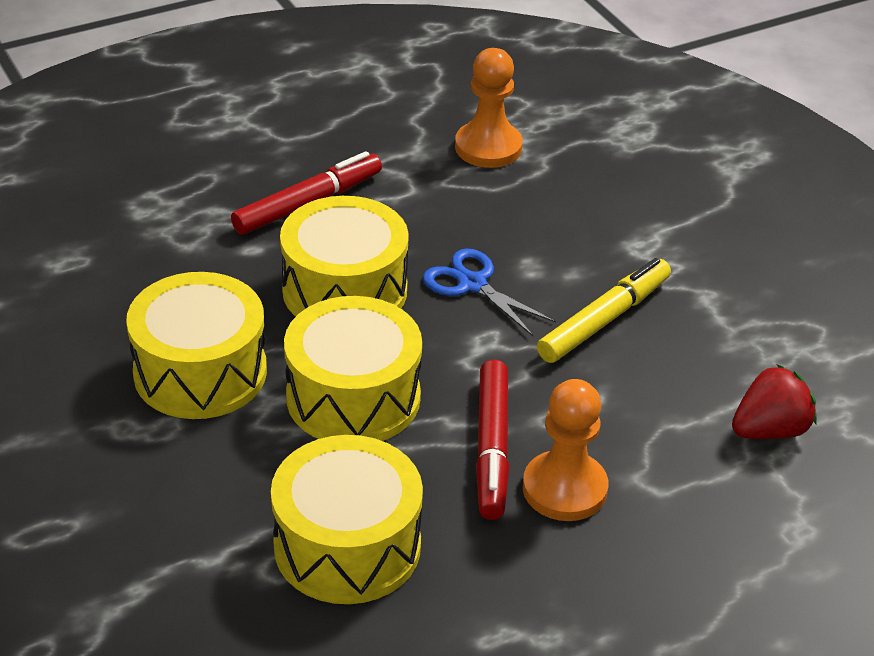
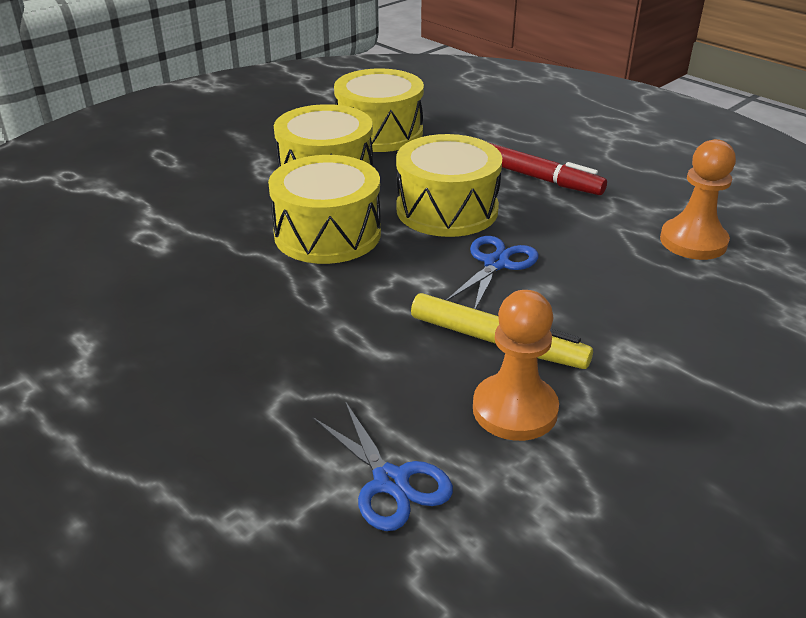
camera: 75 degrees right, 5 degrees down
(347, 546) = (170, 258): yellow drum -> yellow drum (379, 132)
(492, 448) = (296, 305): red marker -> none
(564, 489) = (258, 351): orange pawn -> orange pawn (515, 410)
(769, 430) = (390, 481): red strawberry -> blue scissors

